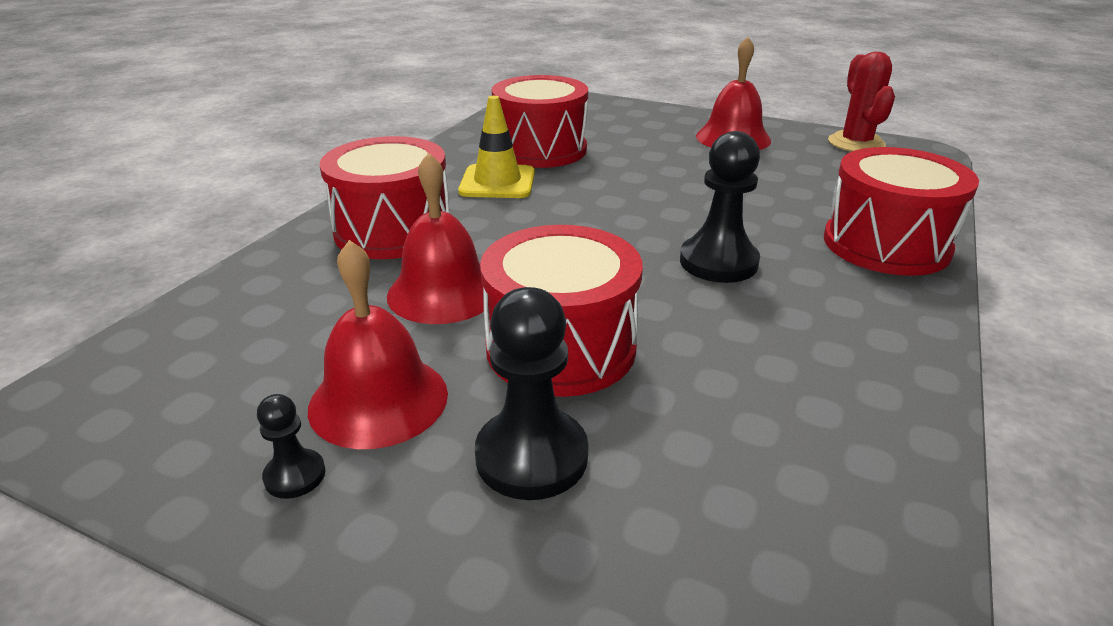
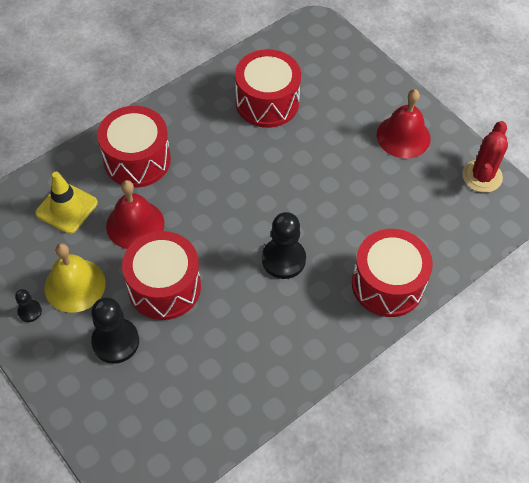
camera: 25 degrees right, 25 degrees up
(378, 400) = (75, 285): red bell -> yellow bell
(497, 182) = (218, 132): yellow traffic cone -> yellow traffic cone (66, 208)

